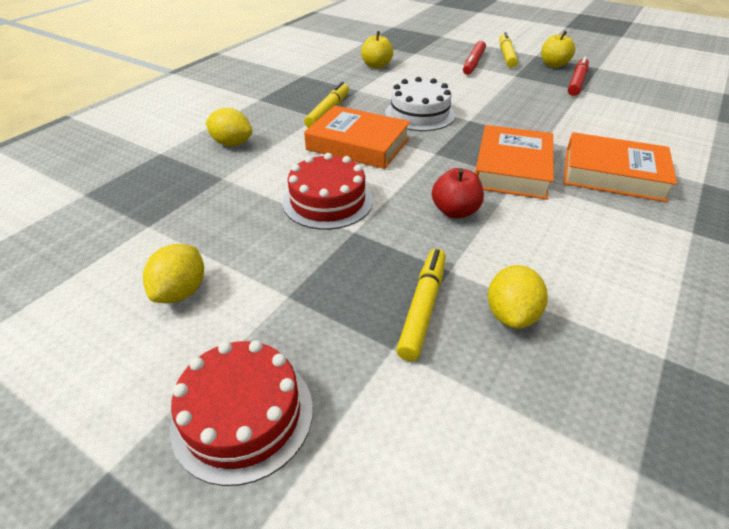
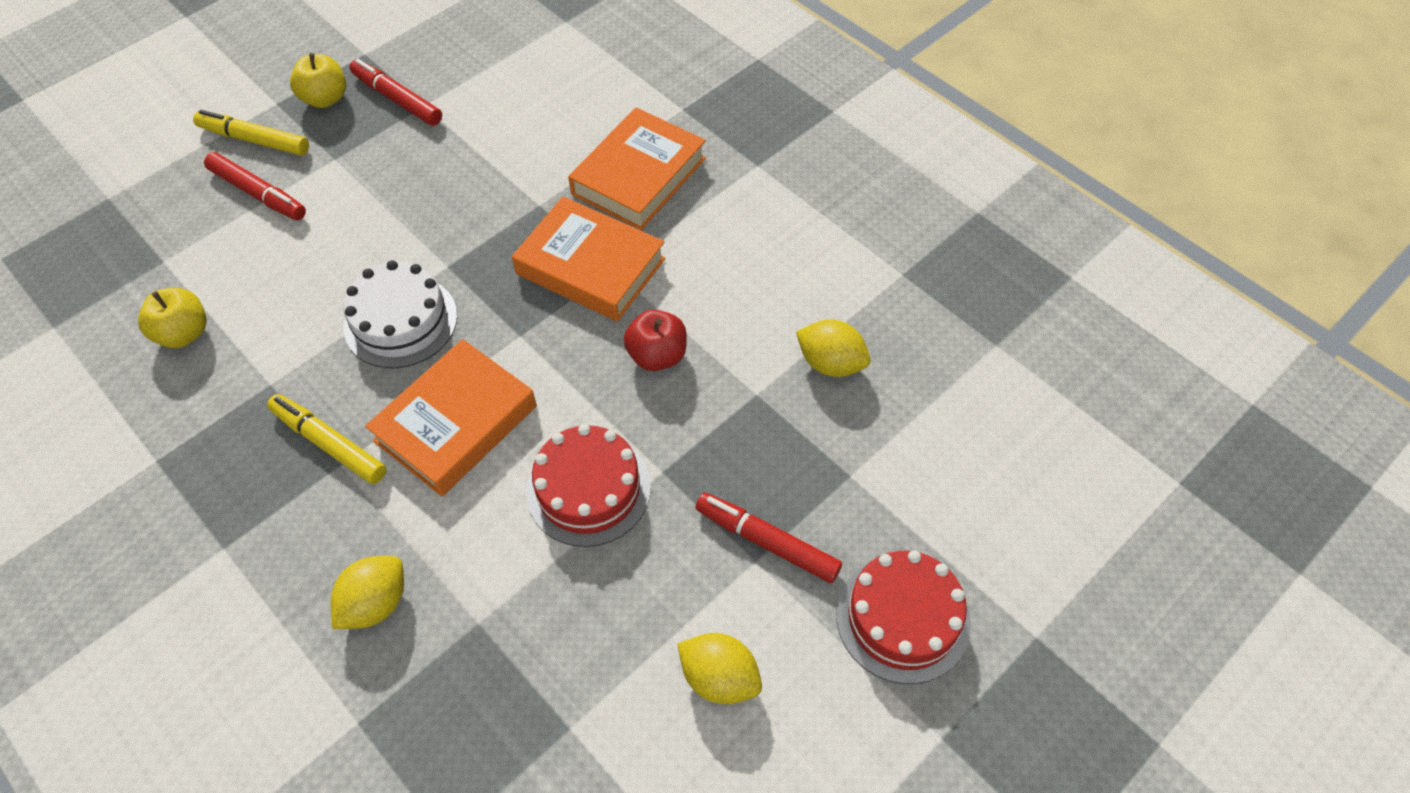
camera: 75 degrees left, 15 degrees up
(307, 300) = (767, 541): none -> red marker
(423, 307) = (804, 434): yellow marker -> none

